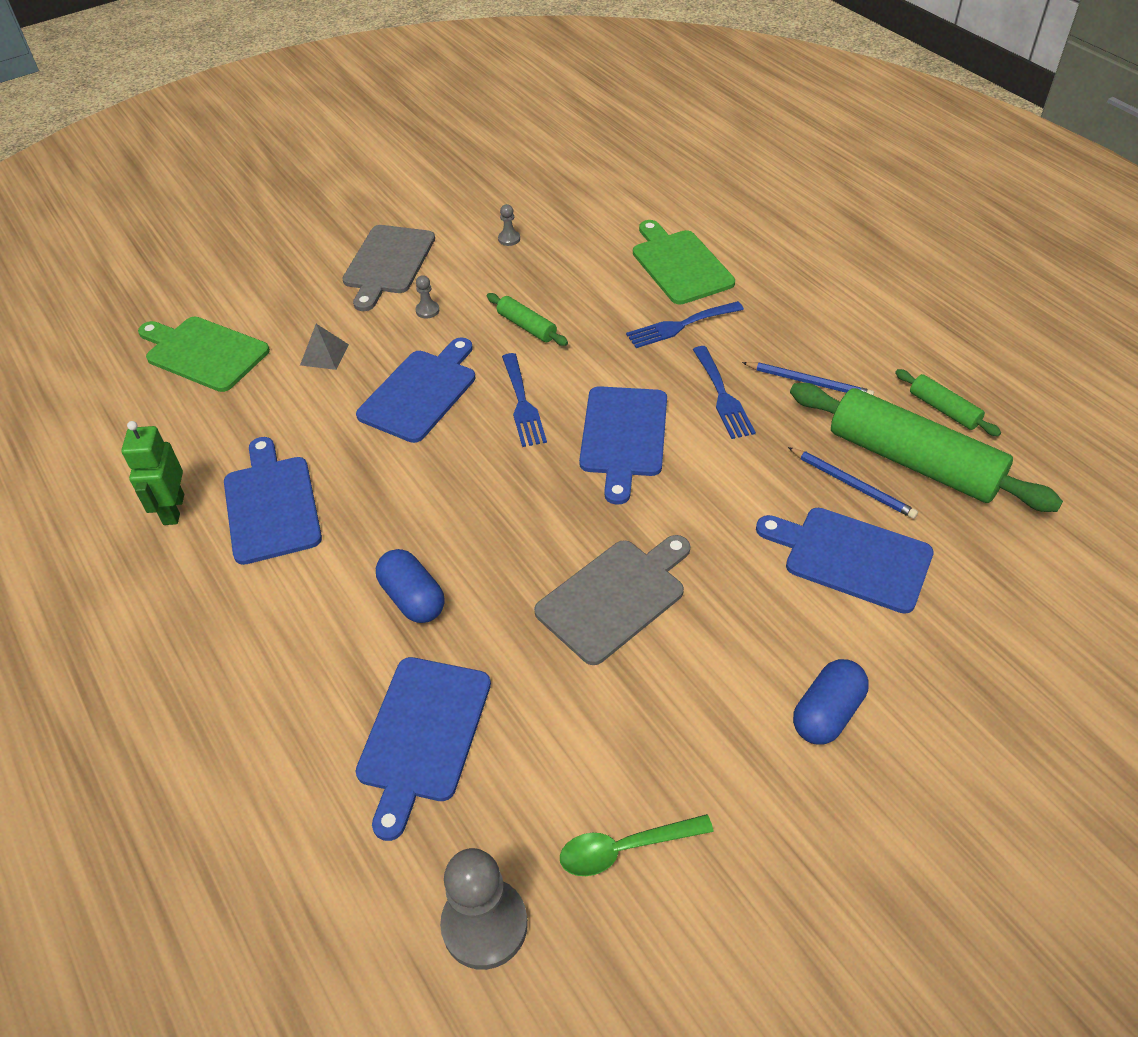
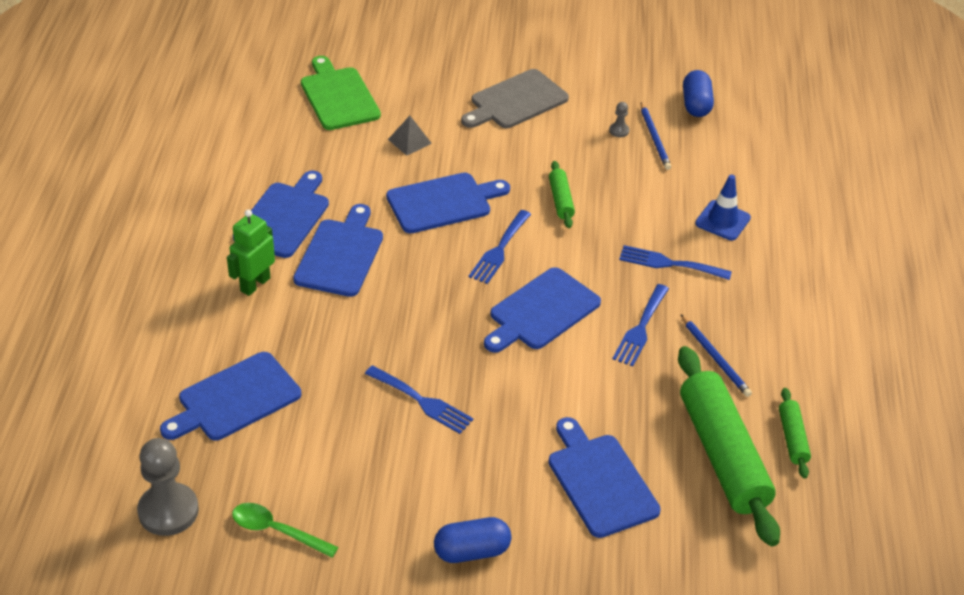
camera: 35 degrees right, 5 degrees down
(173, 509) = (228, 185): green robot -> green robot (255, 284)
(373, 505) = (340, 255): none -> blue cutting board
(412, 598) = (306, 323): blue capsule -> blue capsule (696, 105)
(427, 310) = (506, 150): grey pawn -> none
(614, 597) = (422, 401): grey cutting board -> blue fork
(679, 265) = (722, 221): green cutting board -> blue traffic cone
(852, 485) = (659, 441): blue pencil -> blue pencil (654, 138)

